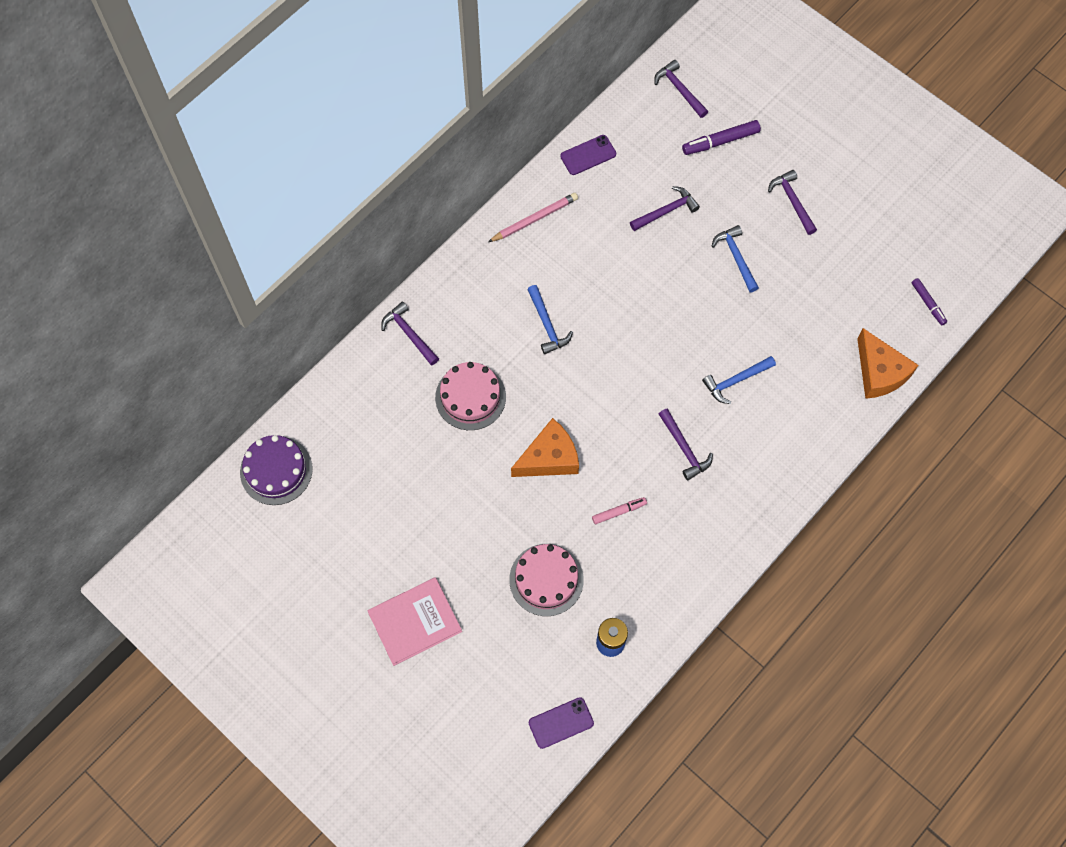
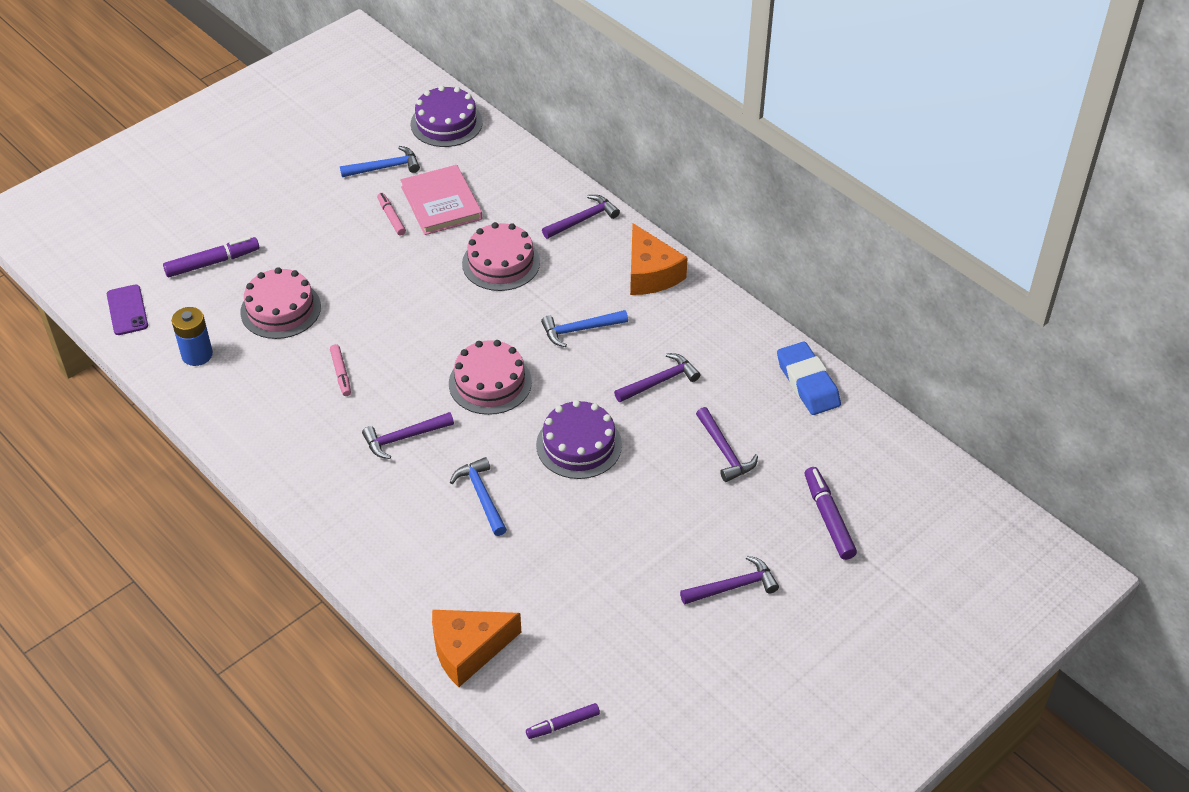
camera: 95 degrees right, 20 degrees down
(415, 622) = (265, 211): pink book -> pink book (441, 203)
(416, 501) = (391, 217): none -> pink marker
(490, 657) = (212, 262): none -> purple marker
(535, 219) = (719, 328): pink pencil -> none
(549, 458) = (417, 321): orange cheese -> orange cheese (650, 273)
(588, 155) = (807, 383): purple phone -> blue eraser
(615, 389) = (490, 382): none -> pink cake
(674, 315) = (579, 445): none -> purple cake
(679, 90) = (909, 482): purple hammer -> purple hammer (660, 381)
(736, 257) = (653, 515): blue hammer -> blue hammer (385, 167)

